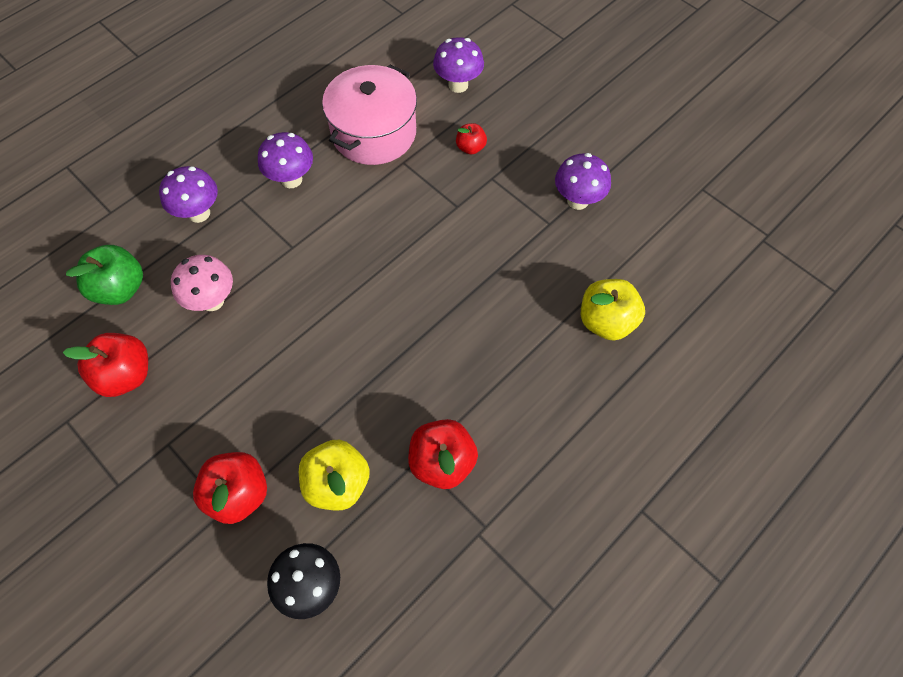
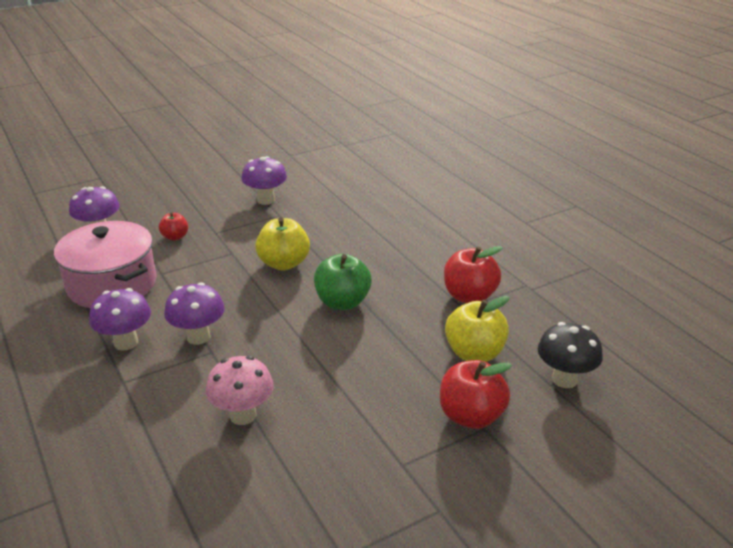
camera: 75 degrees left, 30 degrees down
(120, 288) = (180, 494): green apple -> green apple (342, 302)
(126, 375) = (304, 495): red apple -> none
(199, 213) = (118, 416): purple mushroom -> purple mushroom (198, 337)
(606, 321) = (378, 208): yellow apple -> yellow apple (284, 263)

